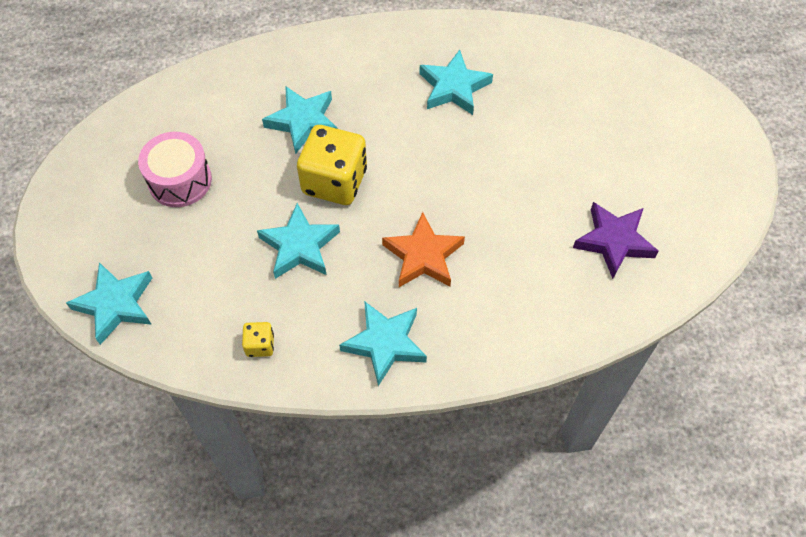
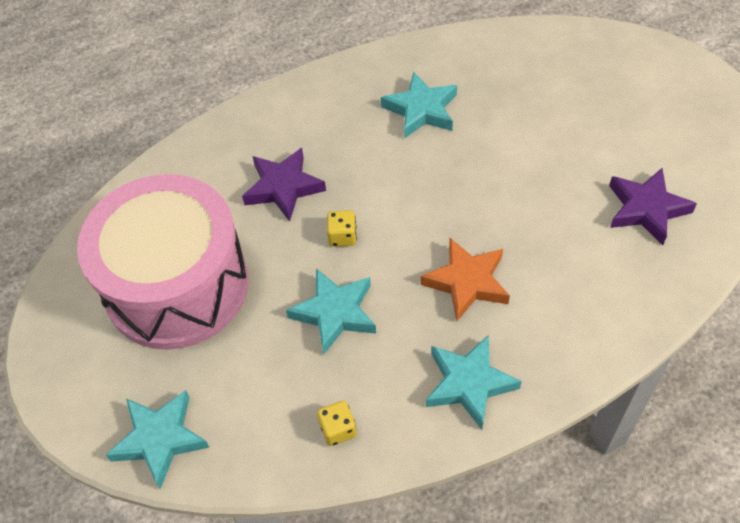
camera: 15 degrees left, 5 degrees down
(180, 180) = (177, 285): pink drum -> pink drum, size x2.02
(303, 122) = (283, 187): turquoise star -> purple star
(334, 181) = (342, 236): yellow dice -> yellow dice, size x0.46

